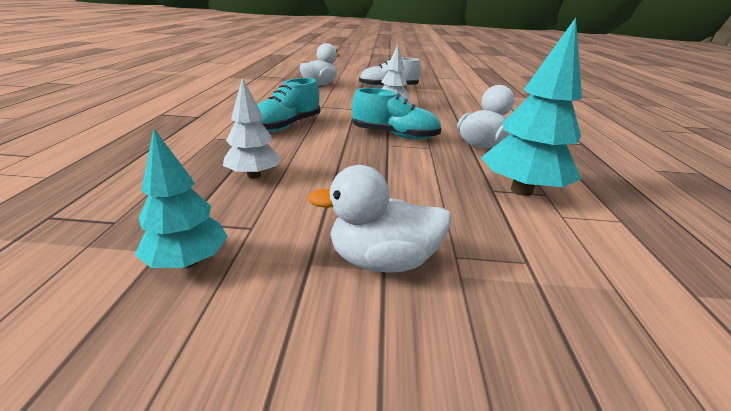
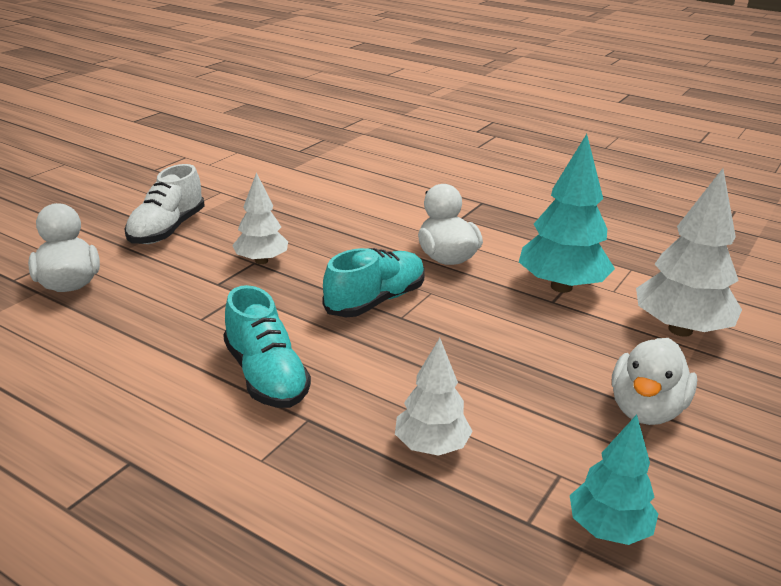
camera: 60 degrees left, 0 degrees up
(559, 266) = (680, 329): none -> white tree

